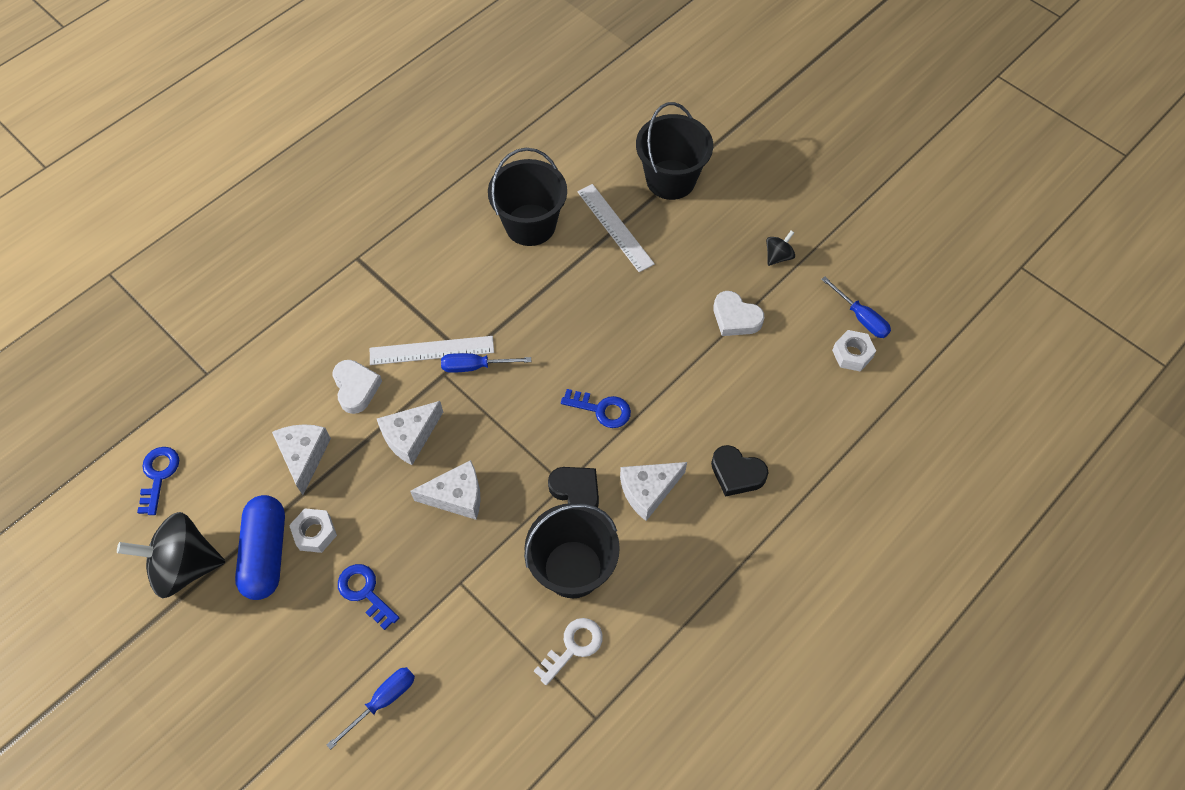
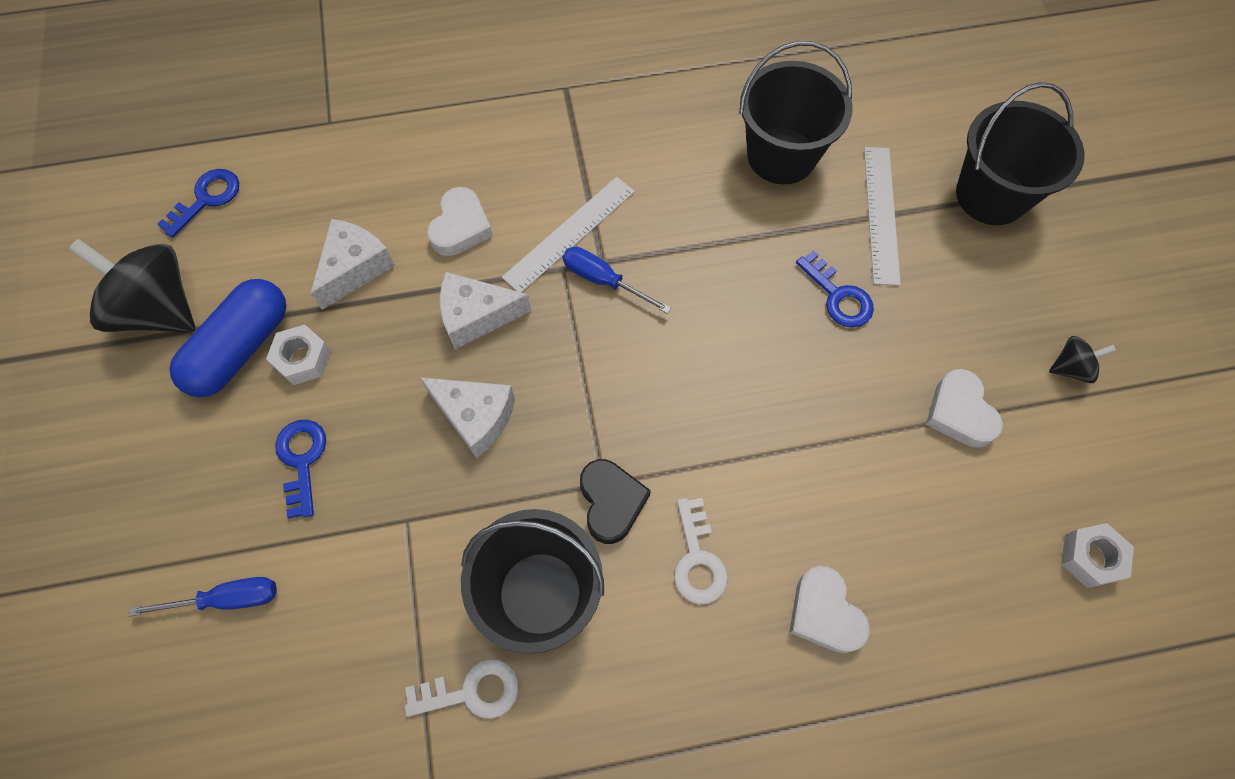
camera: 35 degrees right, 5 degrees up
(431, 350) = (569, 233): white ruler -> white ruler turned 75 degrees counterclockwise
(601, 409) = (711, 422): blue key -> blue key (838, 296)
(648, 491) = (697, 559): white cheese -> white key
(736, 473) = (824, 613): black heart -> white heart
(861, 317) = (1136, 516): blue screwdriver -> none

